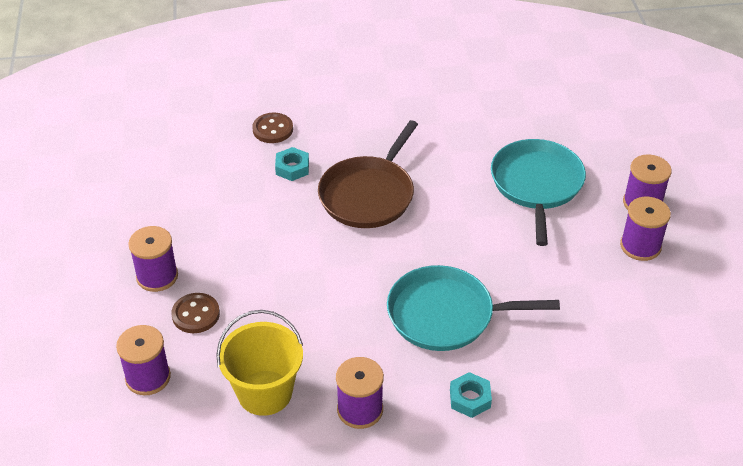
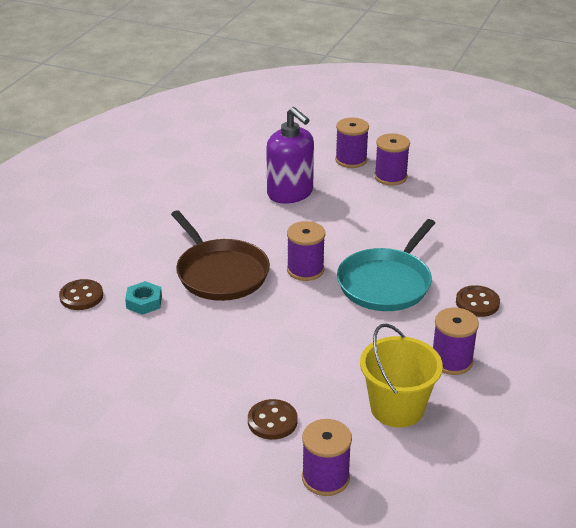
camera: 60 degrees left, 10 degrees down
(157, 276) = (201, 431): purple spool -> purple spool (305, 270)
(470, 399) = (477, 303): turquoise nut -> brown button
(536, 185) = (290, 193): turquoise pan -> purple soap dispenser

